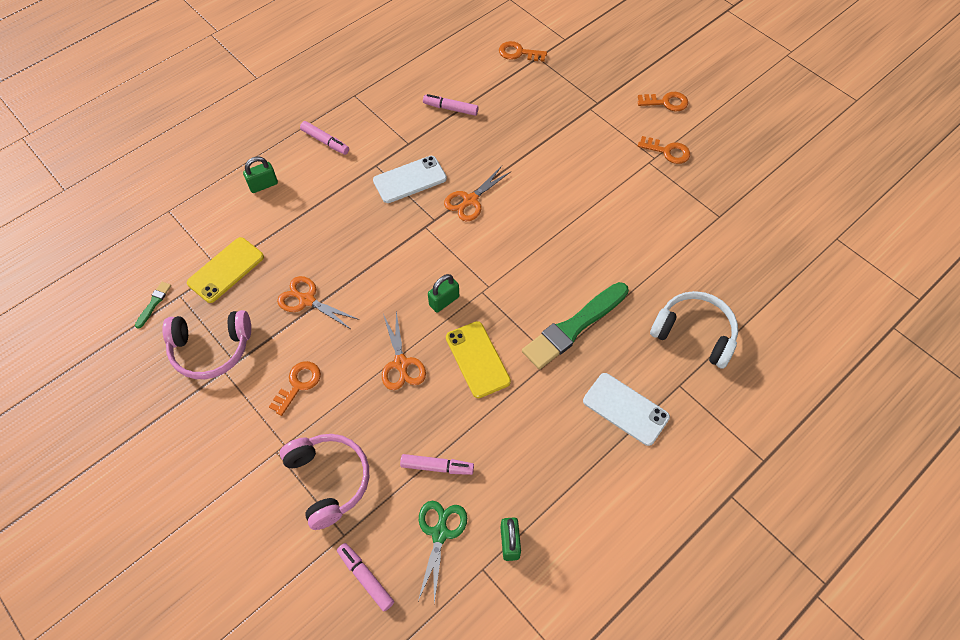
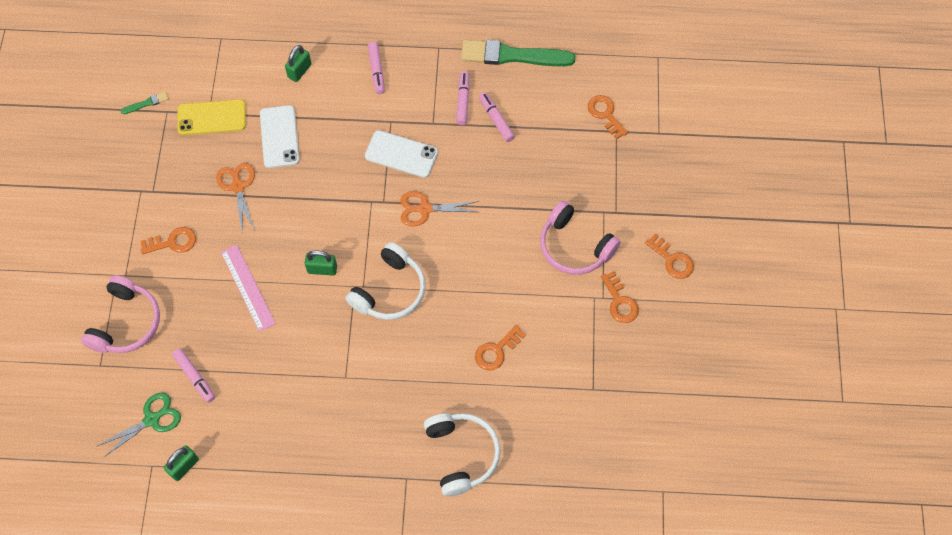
camera: 45 degrees right, 5 degrees up
(211, 348) = (148, 168): pink headphones -> pink headphones (574, 246)
(263, 185) = (299, 71): green padlock -> green padlock turned 75 degrees counterclockwise
(366, 577) = (85, 403): pink marker -> pink marker (463, 101)
(401, 363) = (247, 287): orange scissors -> pink ruler
(477, 359) = (297, 331): yellow phone -> none
(511, 272) = (389, 290): none -> white headphones
(574, 327) = (385, 370): green brush -> green brush (512, 56)
(625, 409) = (351, 458): white phone -> white phone (279, 137)
(631, 247) = (496, 351): none -> orange key

